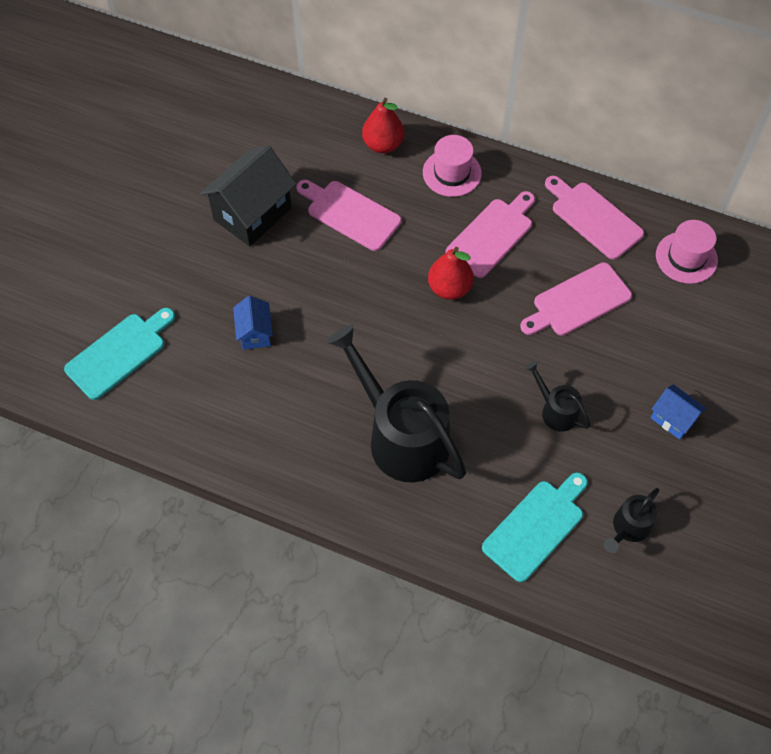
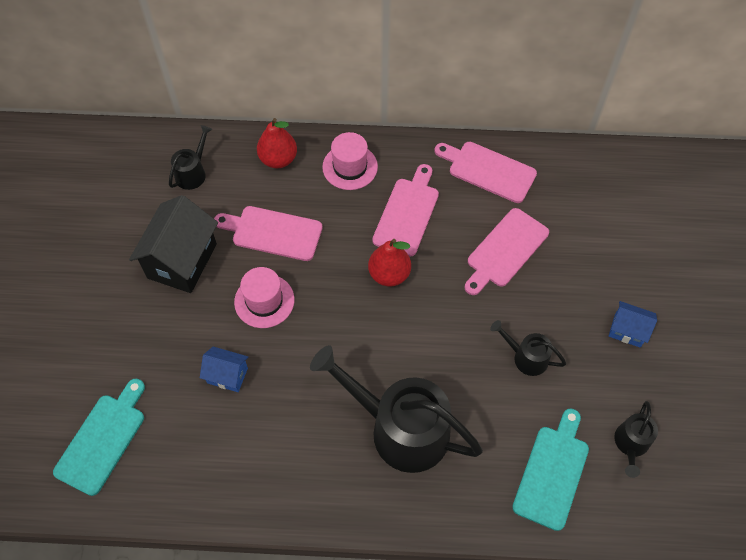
camera: 20 degrees left, 0 degrees up
(255, 333) = (227, 375): blue house -> blue house turned 45 degrees counterclockwise
(294, 133) = (193, 172): none -> black watering can
(686, 257) = (579, 182): pink hat -> pink hat (264, 301)

